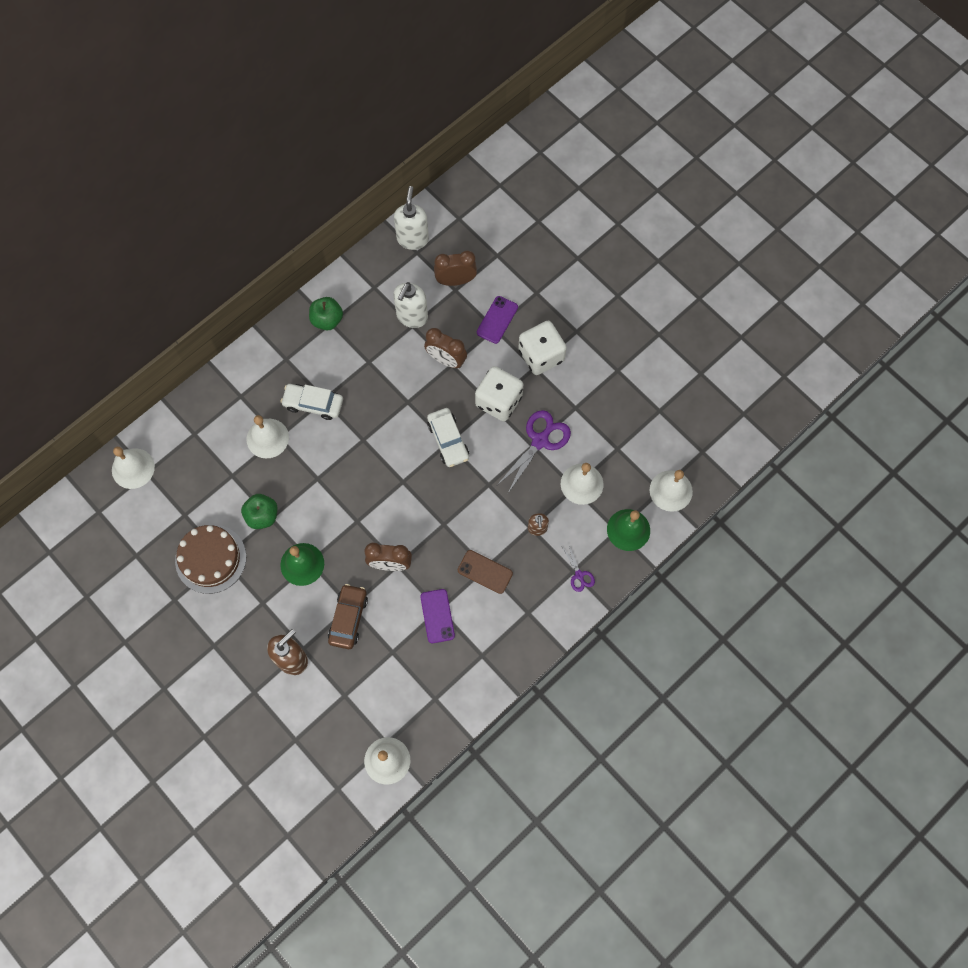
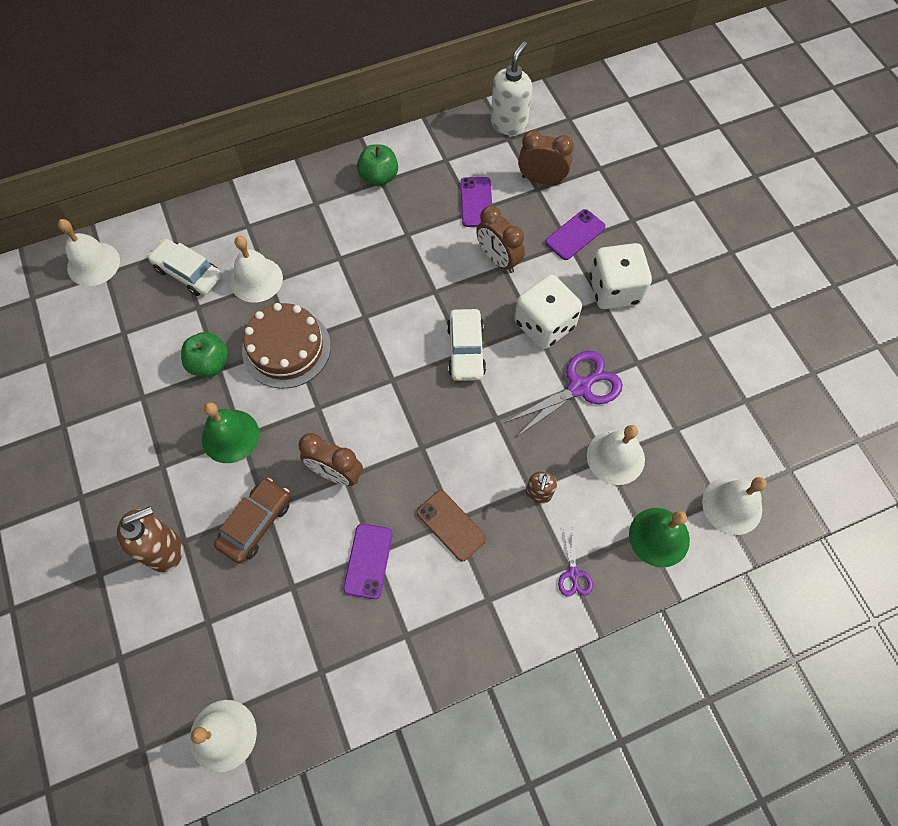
camera: 20 degrees right, 5 degrees down
(210, 559) = (128, 392): brown cake -> brown cake (286, 348)
(313, 404) = (325, 259): white car -> white car (188, 273)
(412, 317) = (476, 202): white soap dispenser -> purple phone

